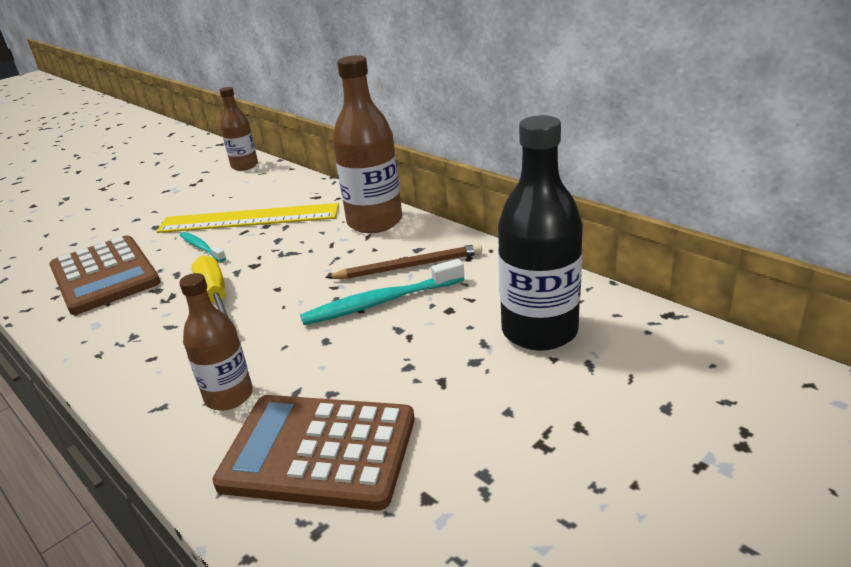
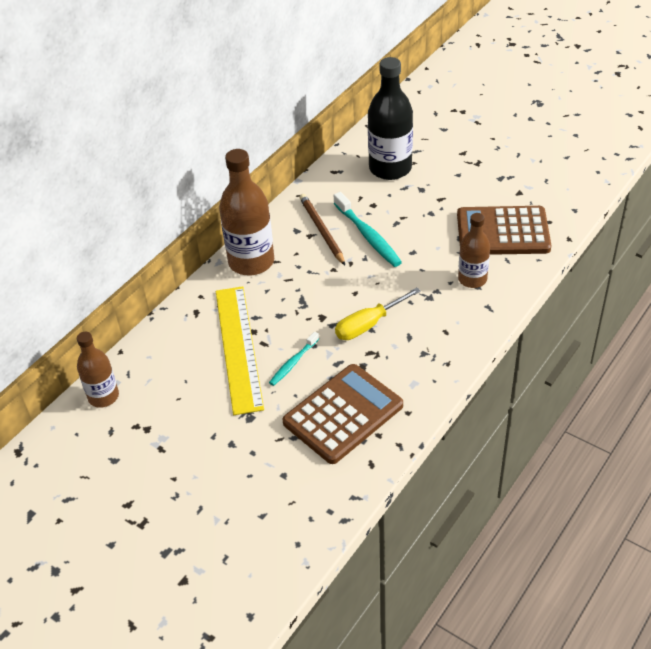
camera: 100 degrees left, 15 degrees up
(319, 451) = (503, 232): brown calculator -> brown calculator turned 90 degrees clockwise

